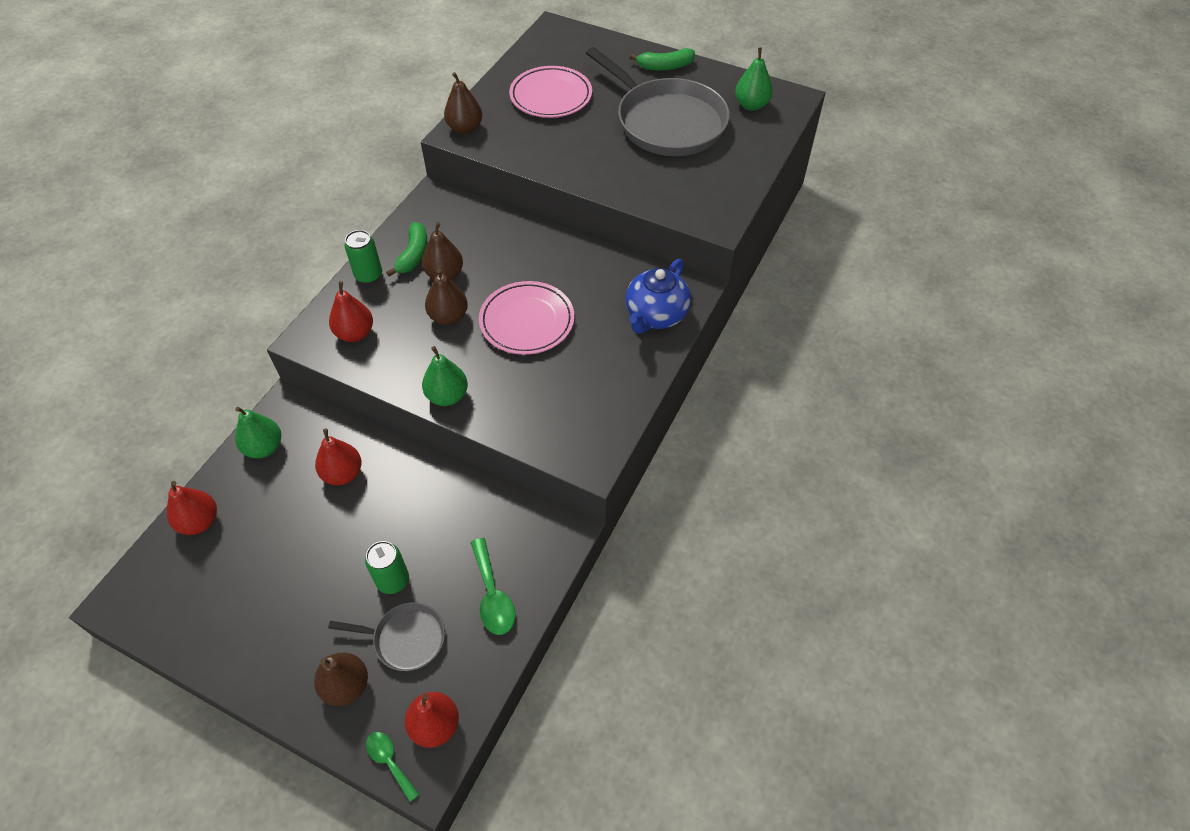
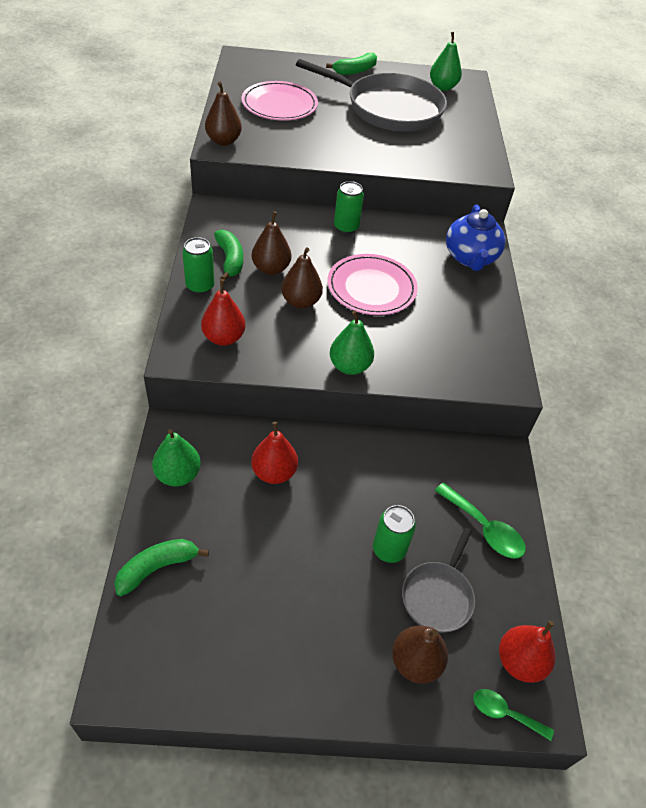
camera: 30 degrees left, 5 degrees down
(199, 522) = (157, 568): red pear -> green banana
(406, 639) = (438, 596): grey pan -> grey pan turned 135 degrees clockwise
(549, 247) = (346, 227): none -> green can

